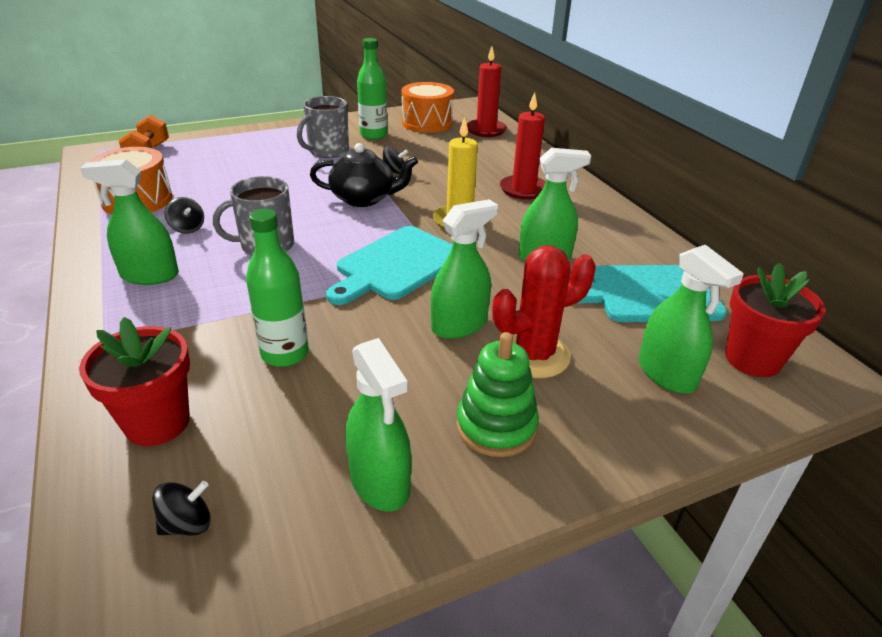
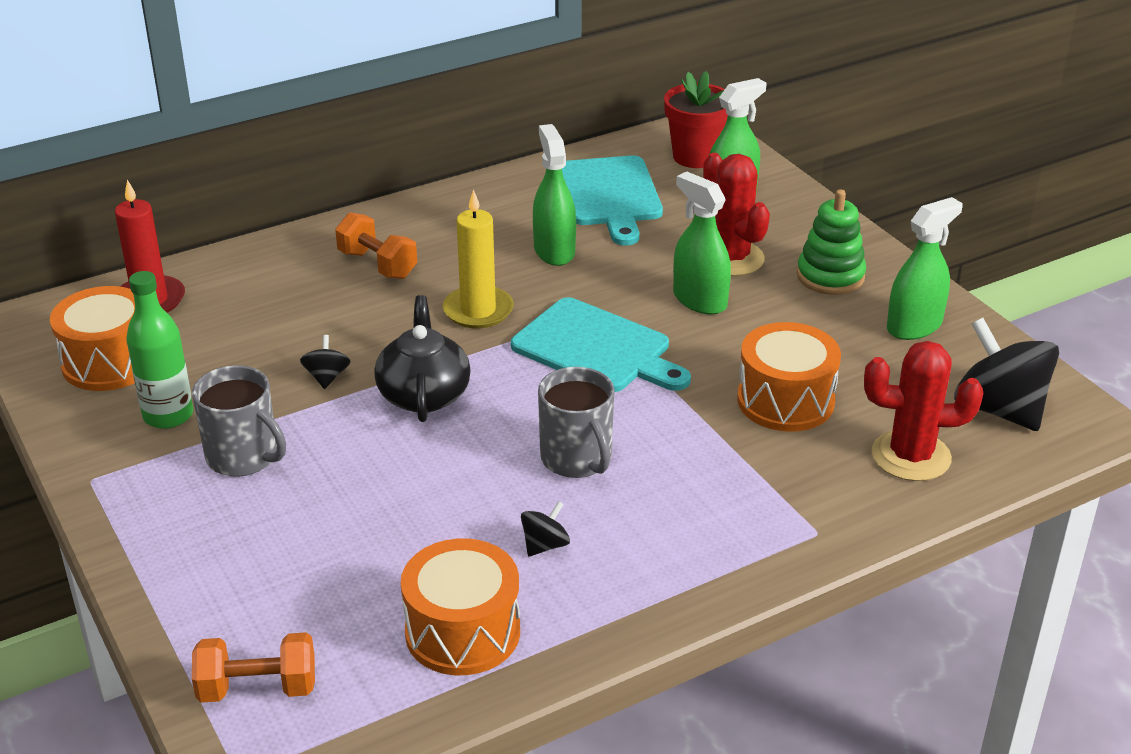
camera: 95 degrees left, 0 degrees up
(149, 275) = (676, 542): green spray bottle -> none
(157, 423) = (911, 456): red flower pot -> red cactus
(187, 524) = (999, 409): black spinning top -> black spinning top, size x2.19
(285, 354) = (785, 401): green bottle -> orange drum
(523, 190) = (377, 264): red candle -> orange dumbbell

